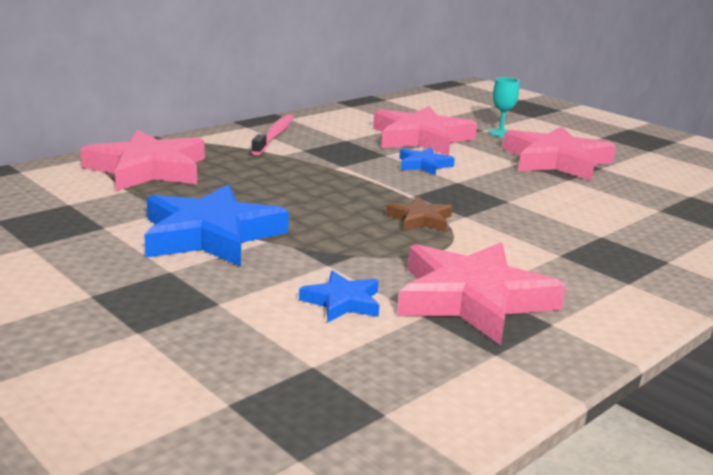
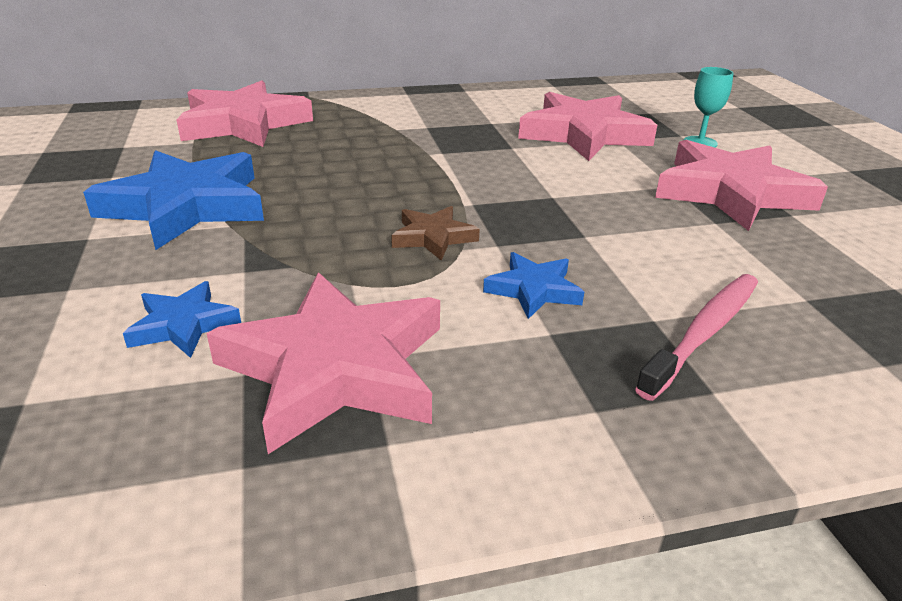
camera: 30 degrees right, 10 degrees up
(275, 135) = (420, 107): pink toothbrush -> pink toothbrush (704, 332)
(424, 165) = (539, 168): blue star -> blue star (533, 290)

